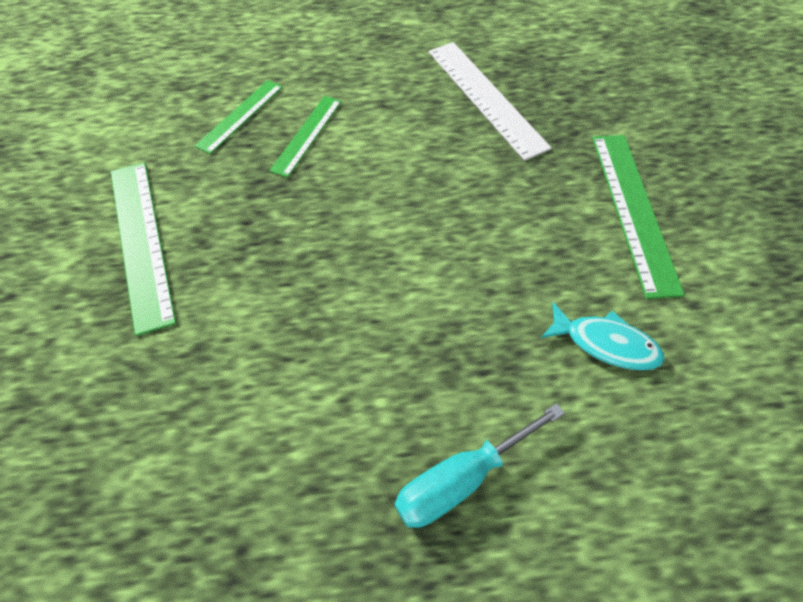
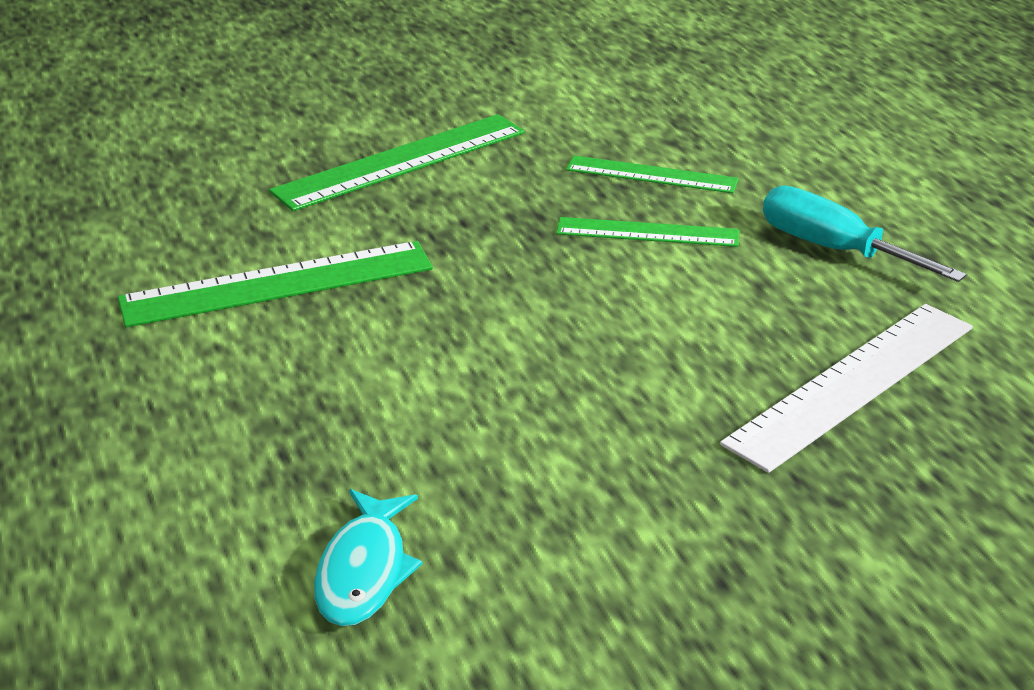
camera: 75 degrees right, 25 degrees down
(460, 479) = (121, 453): turquoise screwdriver -> turquoise screwdriver (834, 249)
(633, 210) = (670, 588): green ruler -> green ruler (277, 284)

